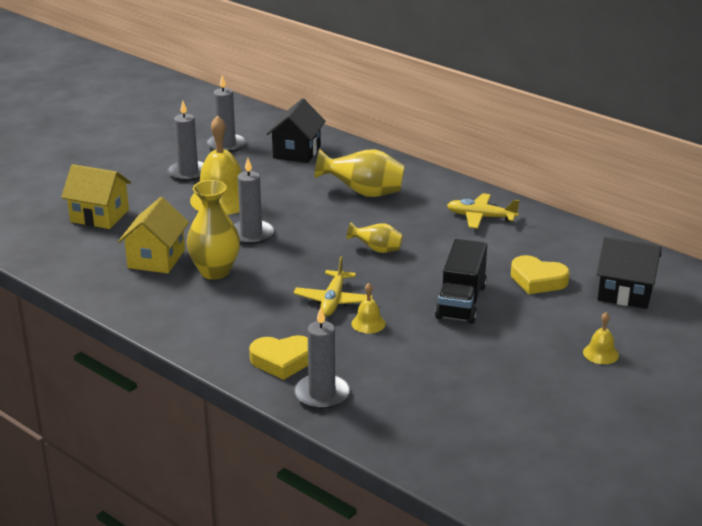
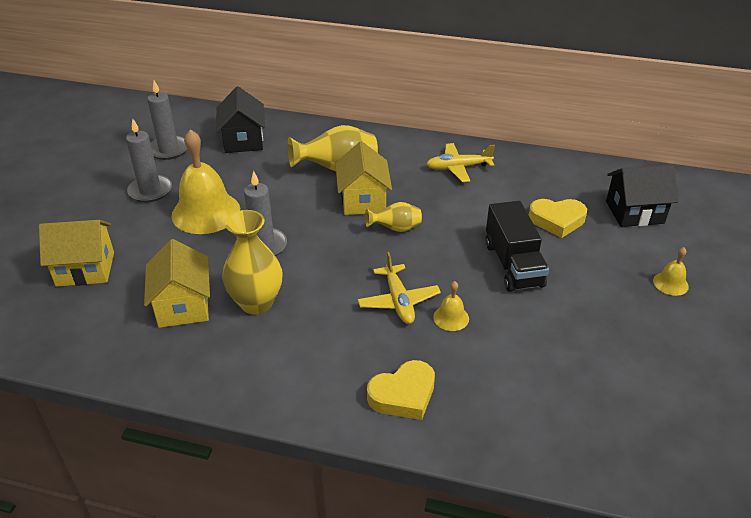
camera: 25 degrees left, 10 degrees up
(322, 394) = (473, 425): grey candle -> none
(366, 222) = (363, 200): none -> yellow house

